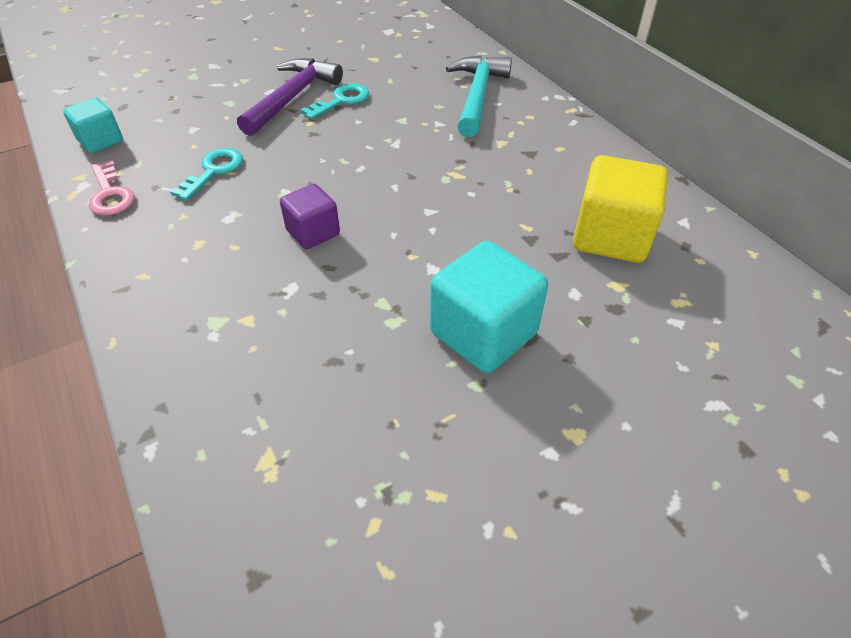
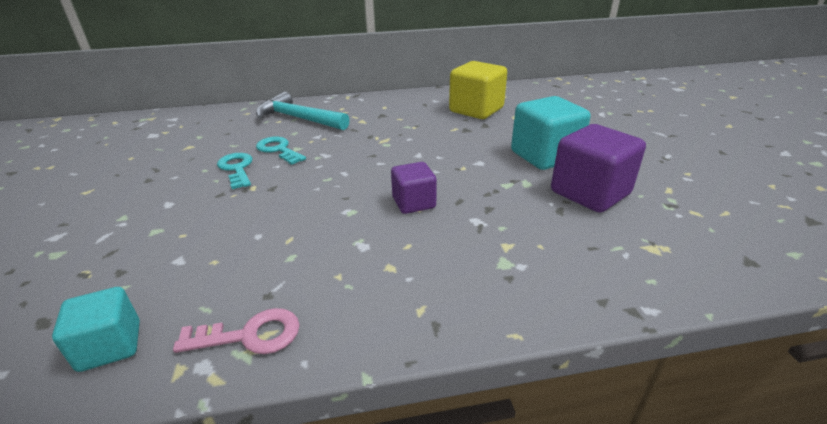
camera: 70 degrees left, 15 degrees down
(213, 171) = (277, 249): turquoise key -> turquoise key (278, 150)
(292, 97) = (198, 192): purple hammer -> none
(388, 391) = (590, 193): none -> purple cube

